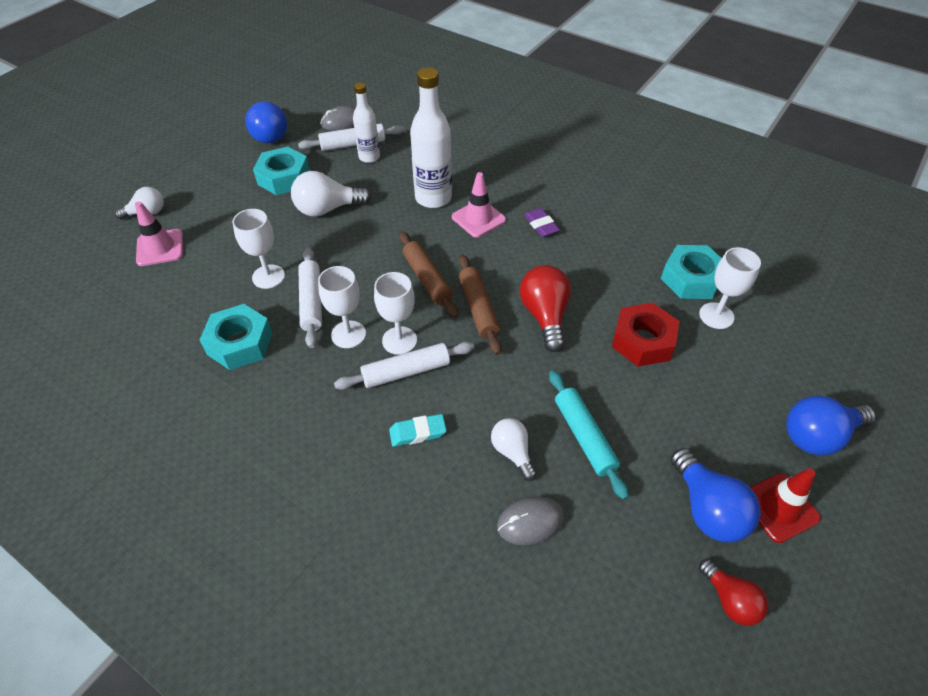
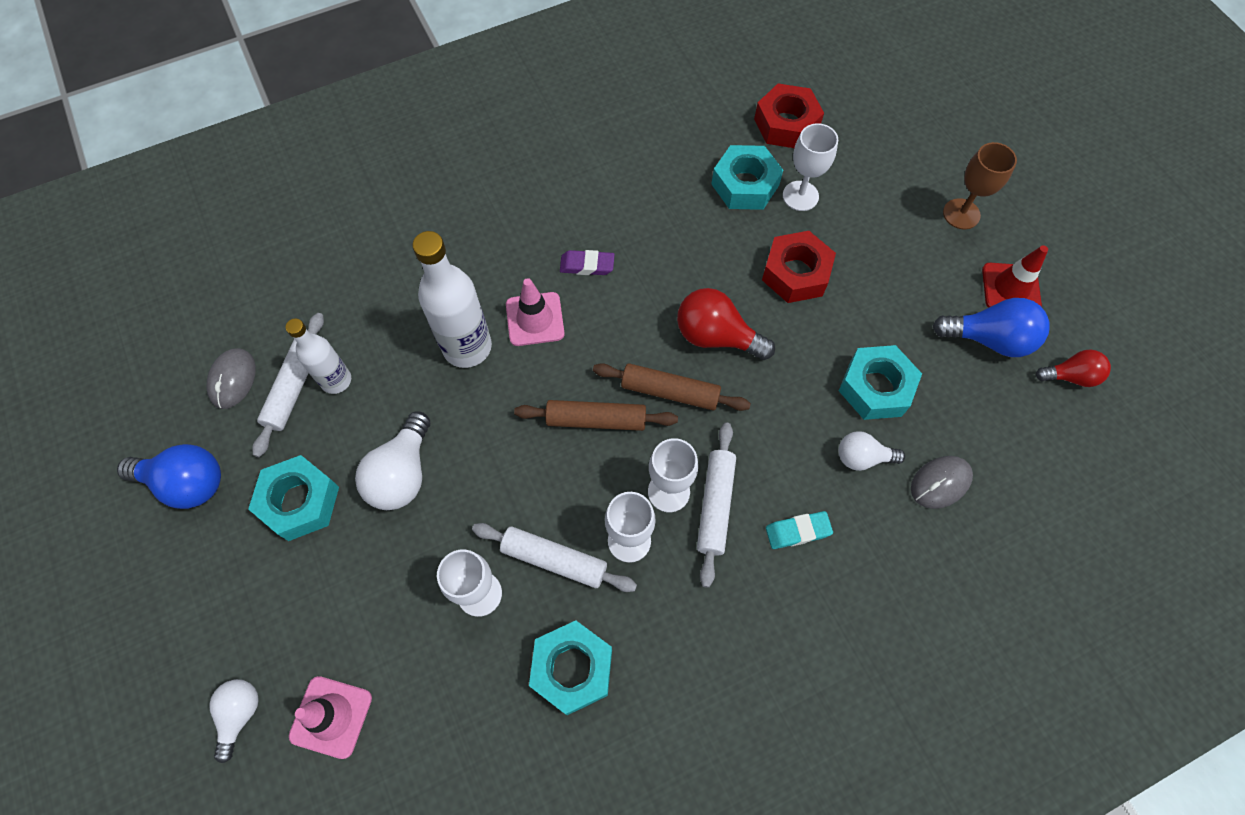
camera: 60 degrees left, 15 degrees up
(418, 432) = (797, 531): turquoise eraser -> turquoise eraser turned 60 degrees clockwise
(530, 522) = (940, 483): grey mouse -> grey mouse turned 45 degrees clockwise
(584, 437) = (875, 388): turquoise rolling pin -> turquoise nut
(773, 280) = (786, 124): none -> red nut
(818, 436) = (961, 214): blue light bulb -> brown goblet

